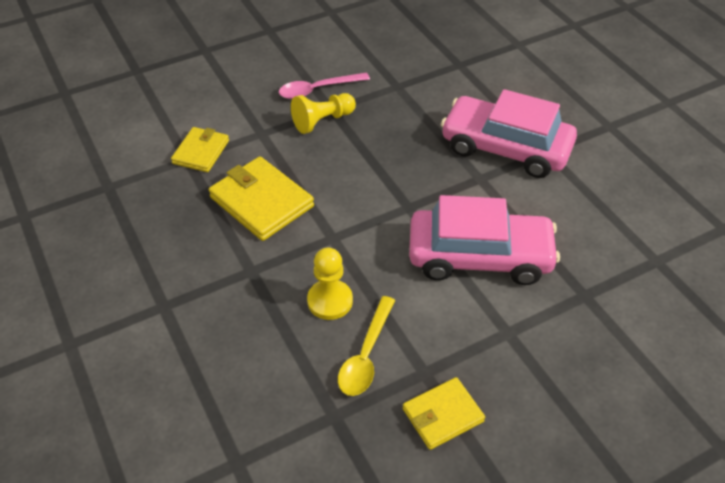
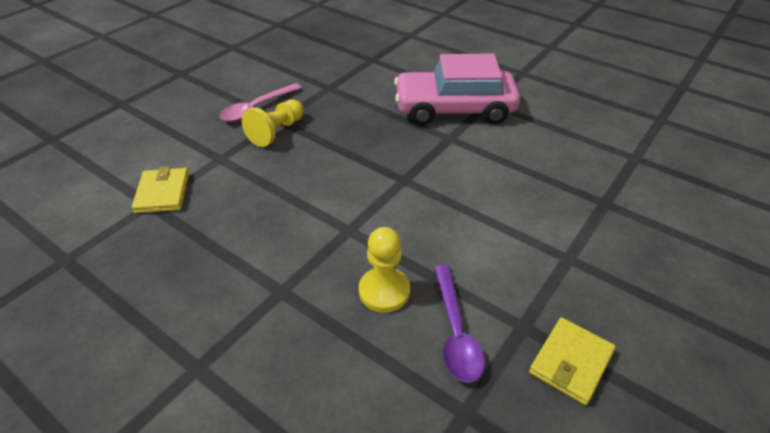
camera: 25 degrees left, 5 degrees down
(261, 202) = (255, 220): yellow wallet -> none
(366, 355) = (455, 332): yellow spoon -> purple spoon
(479, 256) = (496, 201): pink car -> none

